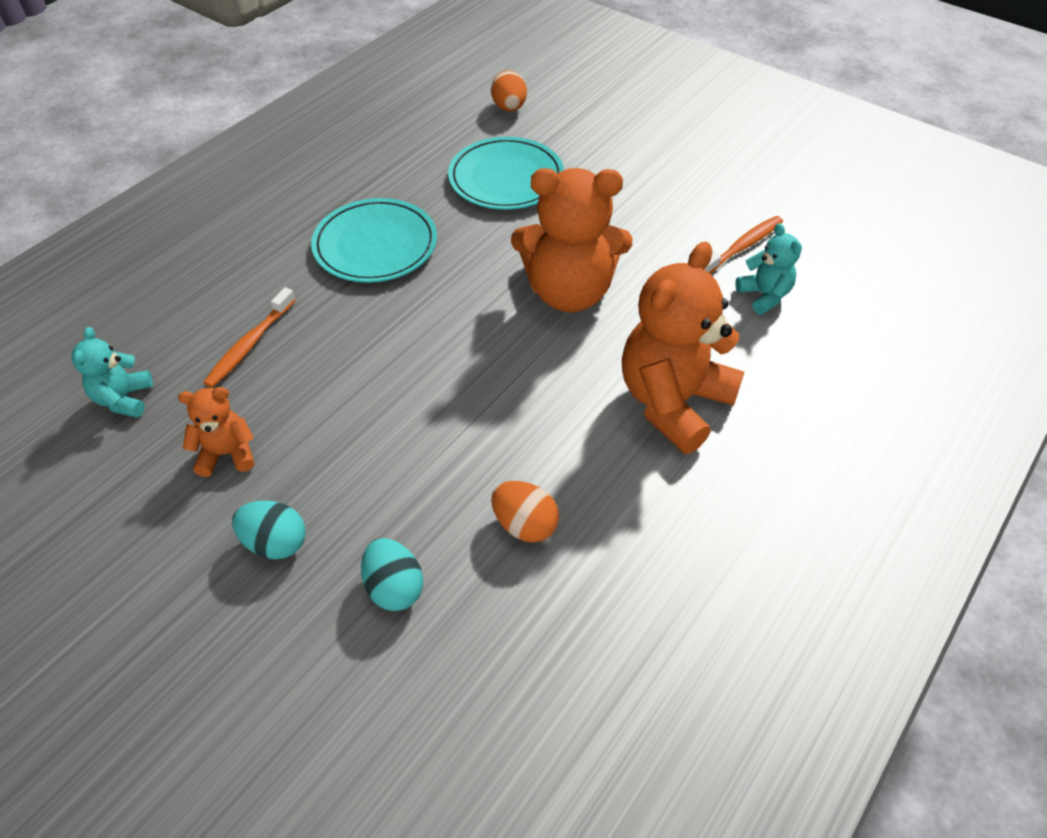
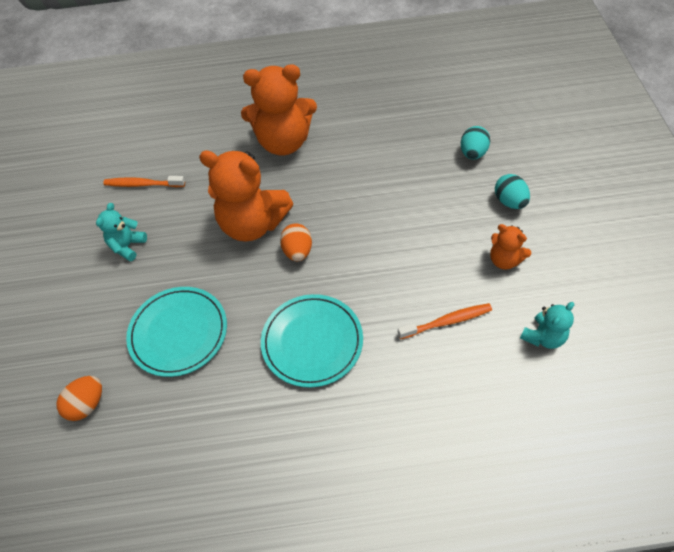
camera: 130 degrees left, 5 degrees up
(524, 524) = (400, 140): orange egg -> orange egg (297, 251)
(569, 292) = (252, 224): orange teddy bear -> orange teddy bear turned 150 degrees clockwise
(764, 295) = (176, 155): turquoise teddy bear -> turquoise teddy bear (127, 246)

